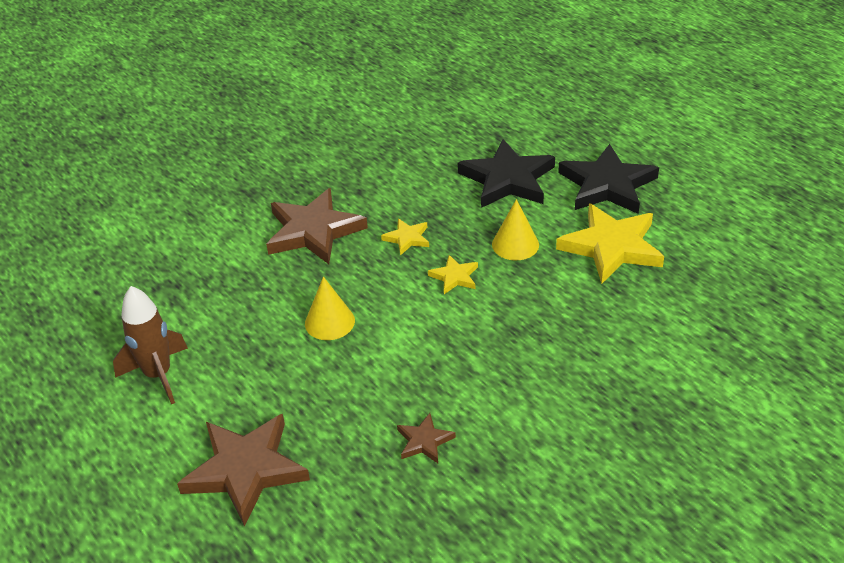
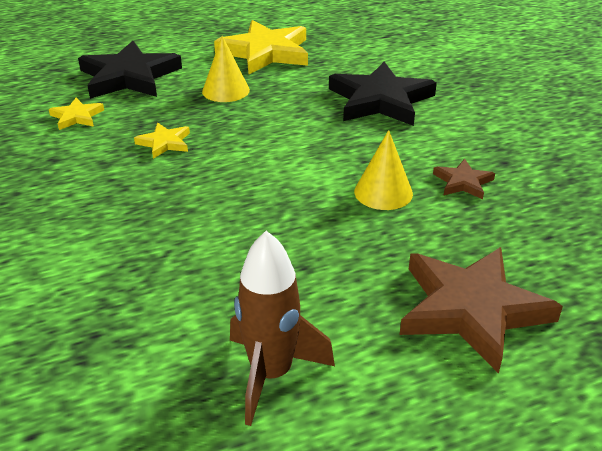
camera: 75 degrees left, 5 degrees down
(313, 231) = (93, 200): brown star -> none
(329, 322) = (260, 212): yellow cone -> yellow cone (383, 192)
(454, 277) = (246, 127): yellow star -> yellow star (77, 117)
(607, 185) = (185, 38): black star -> black star (380, 100)

